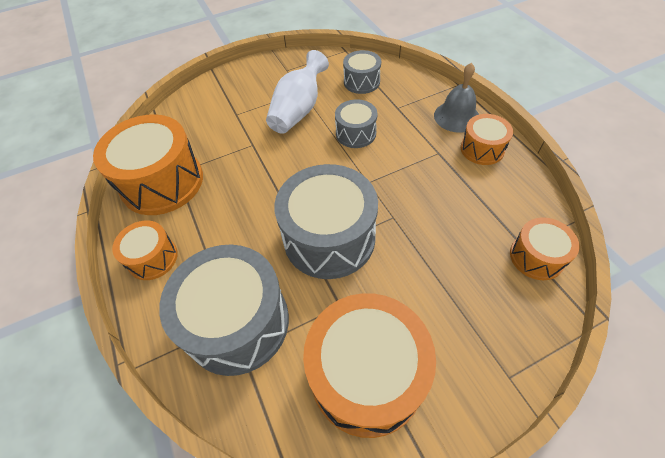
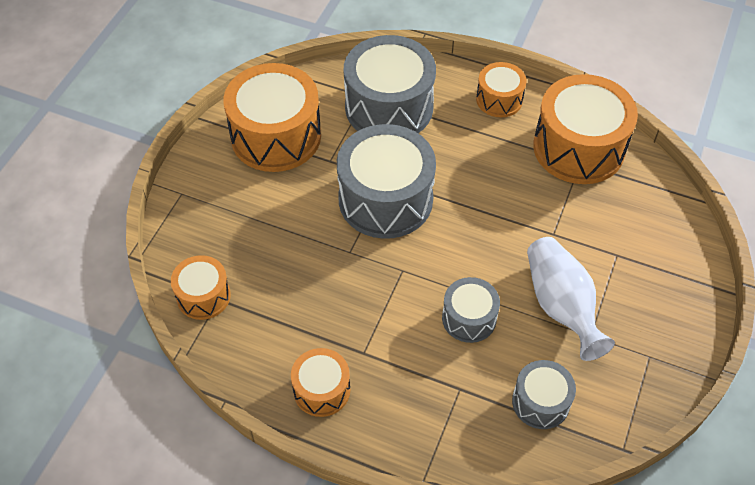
camera: 135 degrees right, 0 degrees up
(456, 116) = (382, 422): grey bell -> none

